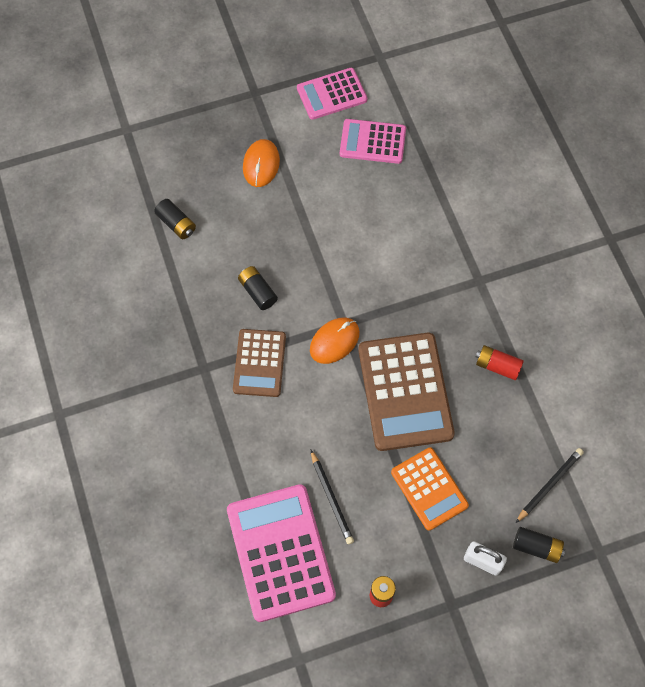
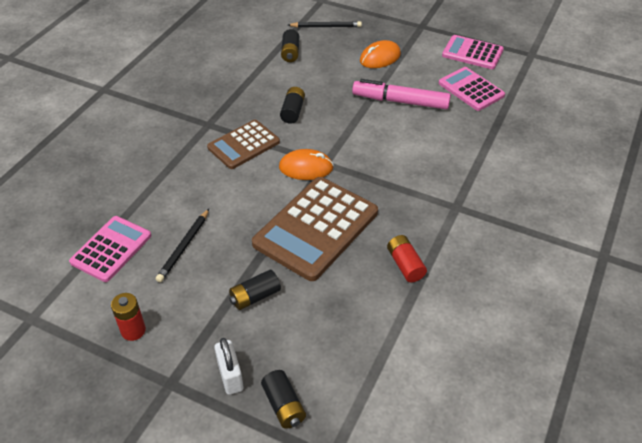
camera: 45 degrees right, 20 degrees down
(280, 552) = (111, 249): pink calculator -> pink calculator, size x0.61
(331, 204) = (400, 101): none -> pink marker
(429, 489) = (255, 296): orange calculator -> black battery
(549, 485) = (349, 372): black pencil -> black pencil (326, 26)

